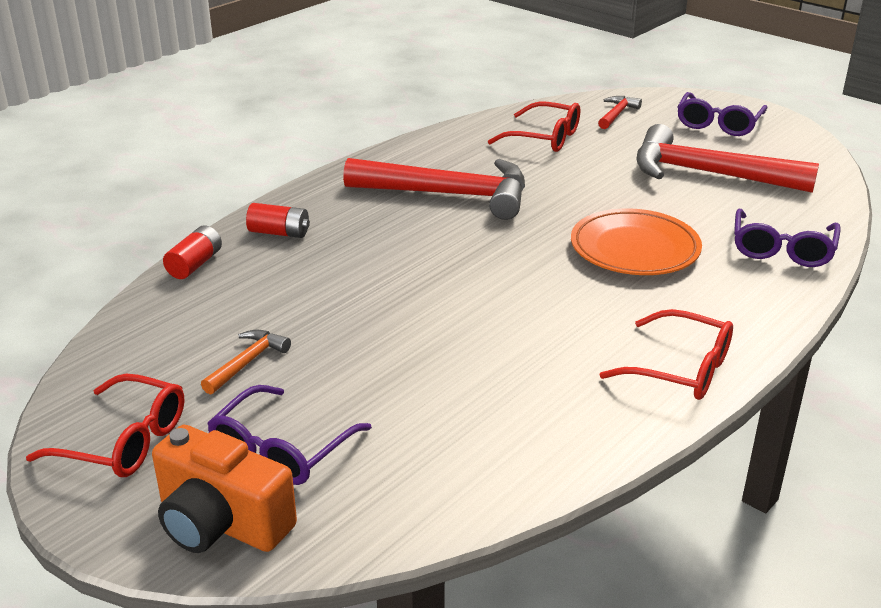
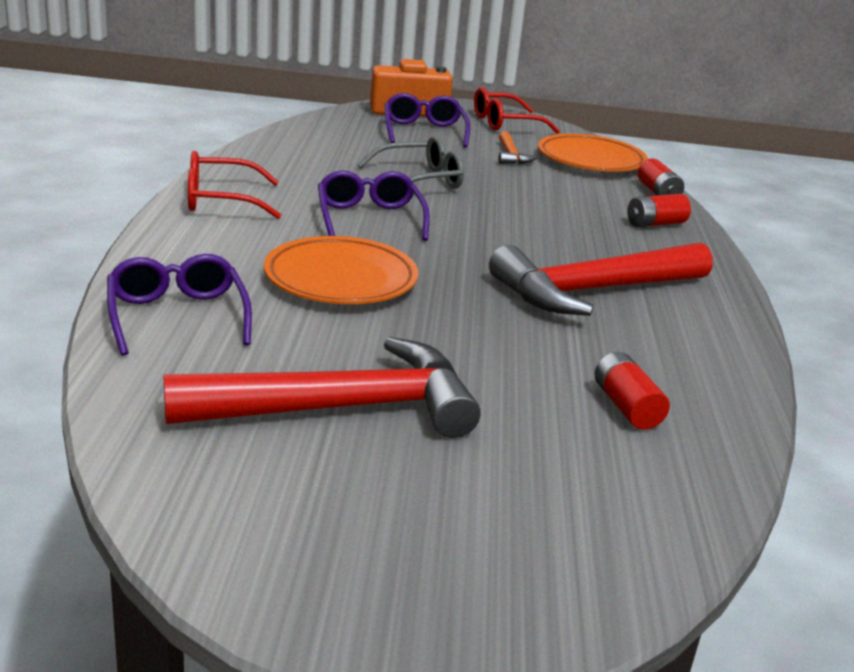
camera: 140 degrees right, 5 degrees down
(163, 329) = (591, 160): none -> orange plate
(423, 347) = (420, 180): none -> grey glasses
(544, 138) = (626, 407): red glasses -> red battery
(617, 114) = (603, 505): red hammer -> none
(718, 124) = (412, 546): purple glasses -> purple glasses (369, 218)

